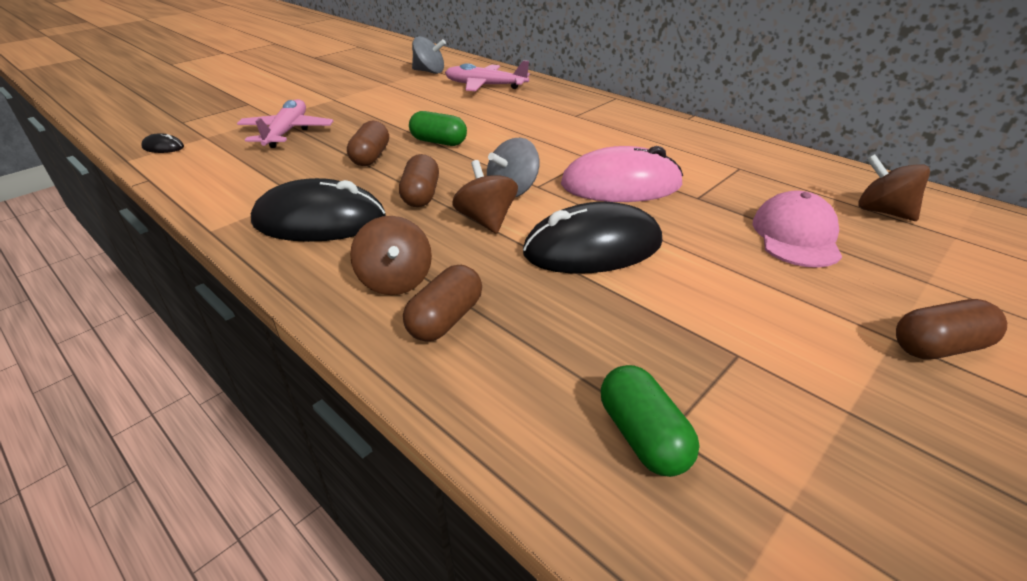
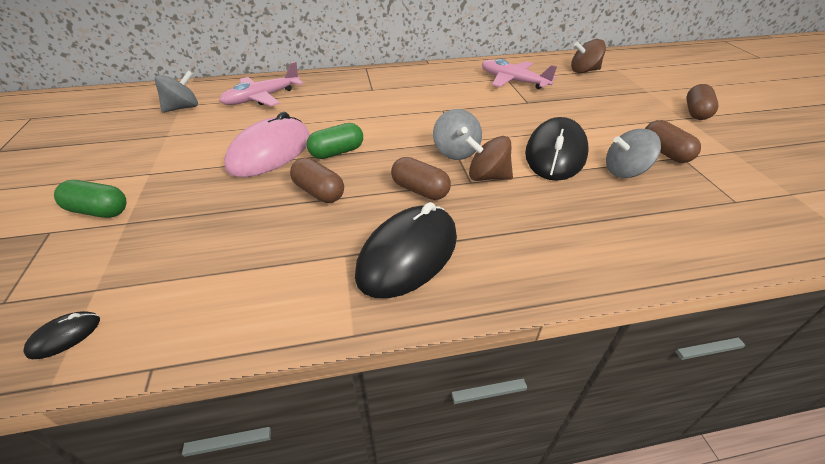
camera: 55 degrees left, 5 degrees up
(287, 132) = (186, 225): pink plane -> pink plane (513, 81)
(396, 281) = (538, 242): brown spinning top -> none
(445, 319) = (601, 236): brown capsule -> brown capsule (665, 152)
(619, 308) = (625, 171): none -> grey spinning top
(621, 185) = (489, 115): pink mouse -> pink mouse (270, 152)
(642, 436) = (737, 209): green capsule -> green capsule (99, 211)
(796, 236) = (589, 98): pink cap -> none

